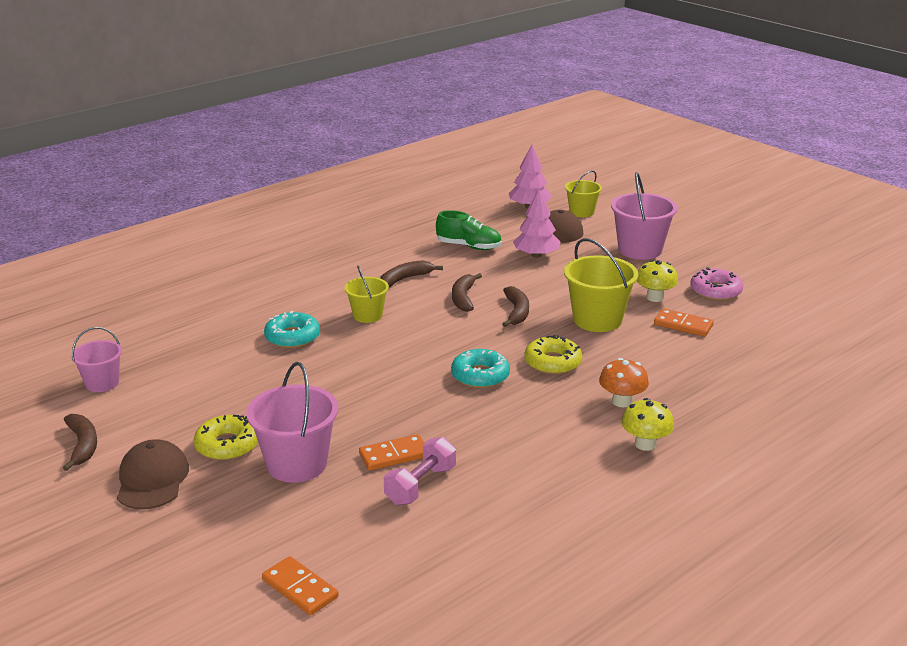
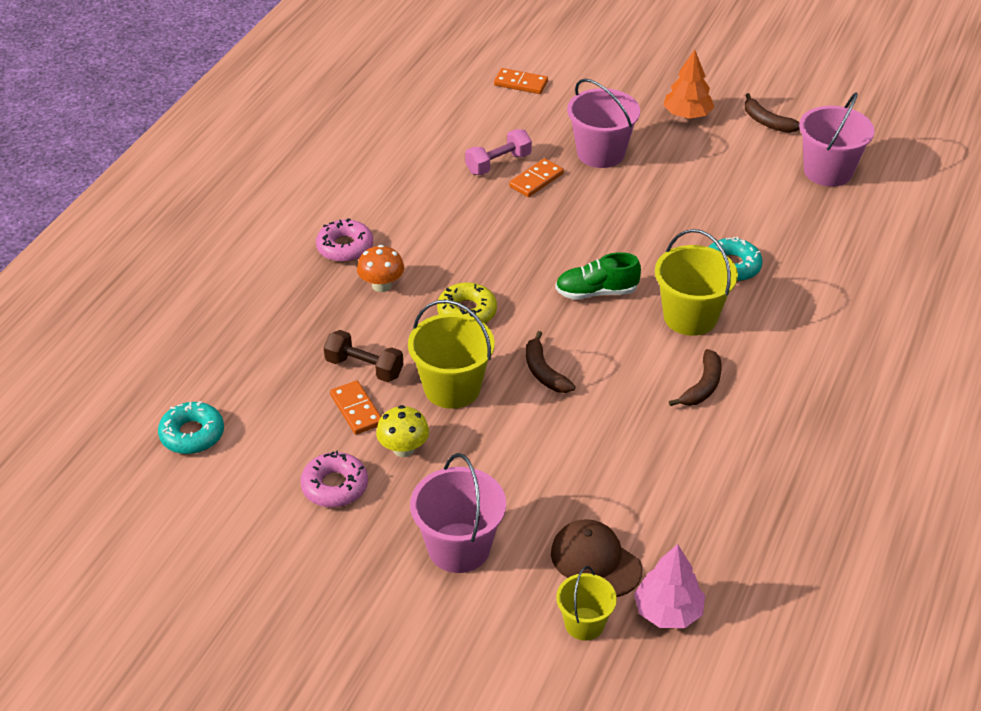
camera: 155 degrees right, 15 degrees up
(102, 383) = (828, 171): pink bucket -> pink bucket, size x1.65
(152, 479) = (687, 115): brown cap -> orange tree
(227, 445) = (666, 152): yellow donut -> none
(367, 315) = (690, 317): yellow bucket -> yellow bucket, size x1.65
(420, 485) = (498, 164): pink dumbbell -> pink dumbbell turned 45 degrees clockwise
(463, 298) = (615, 375): brown banana -> none
(469, 246) = (679, 476): green shoe -> green shoe (596, 292)
(480, 376) = (524, 275): turquoise donut -> turquoise donut (192, 434)
(536, 255) = (585, 487): pink tree -> none
(645, 444) = (345, 247): yellow mushroom -> pink donut
(665, 348) = (364, 368): none -> brown dumbbell
(683, 325) = (356, 410): orange domino -> orange domino turned 60 degrees clockwise

